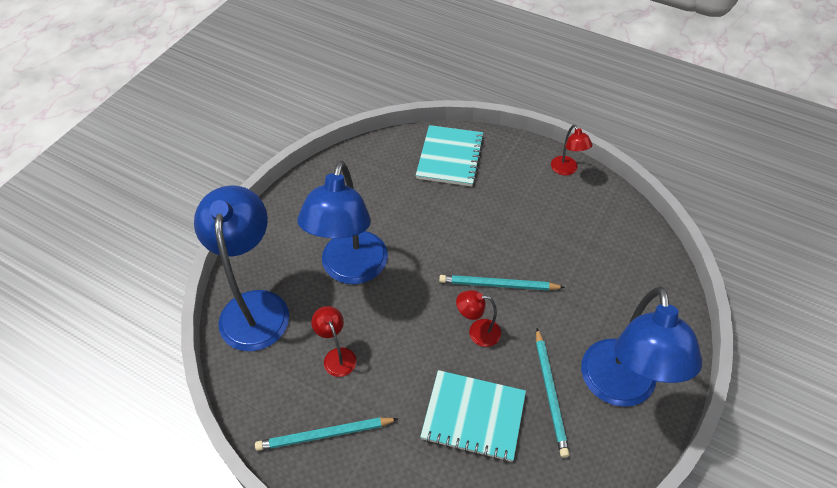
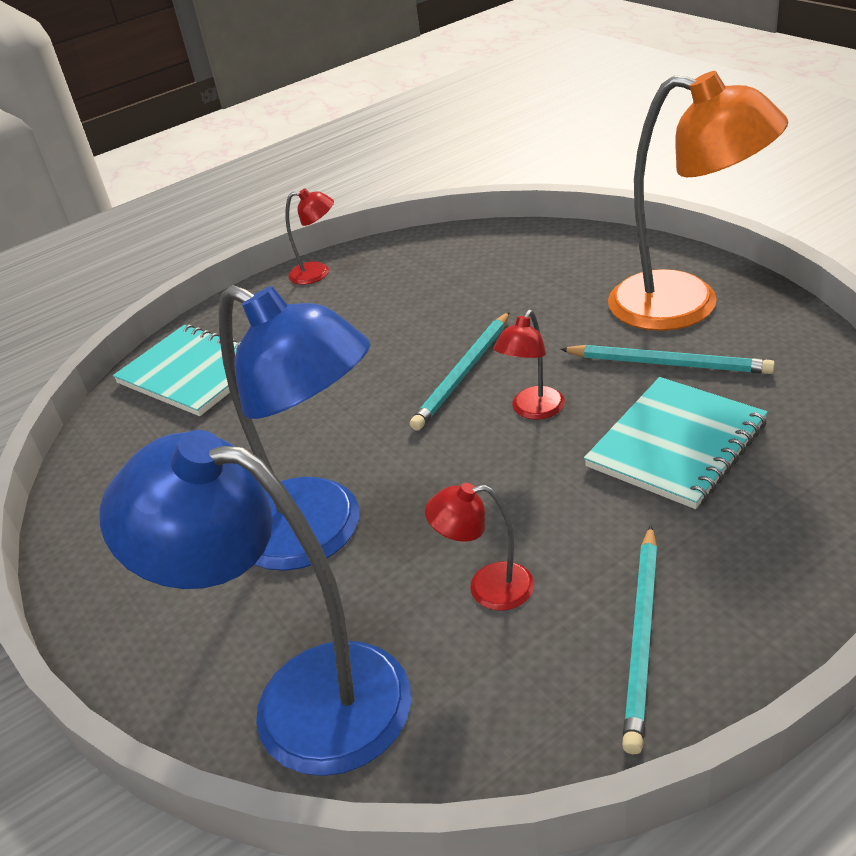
camera: 60 degrees left, 15 degrees down
(620, 388) = (686, 305): blue lamp -> orange lamp

